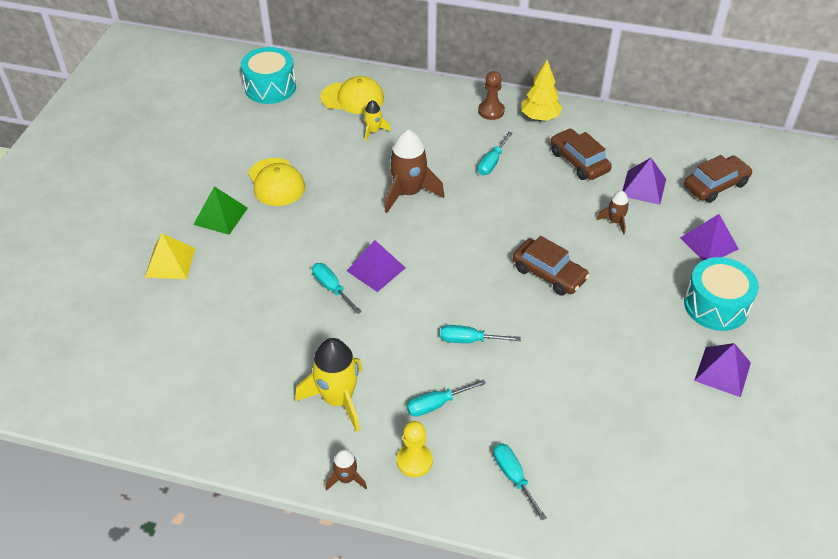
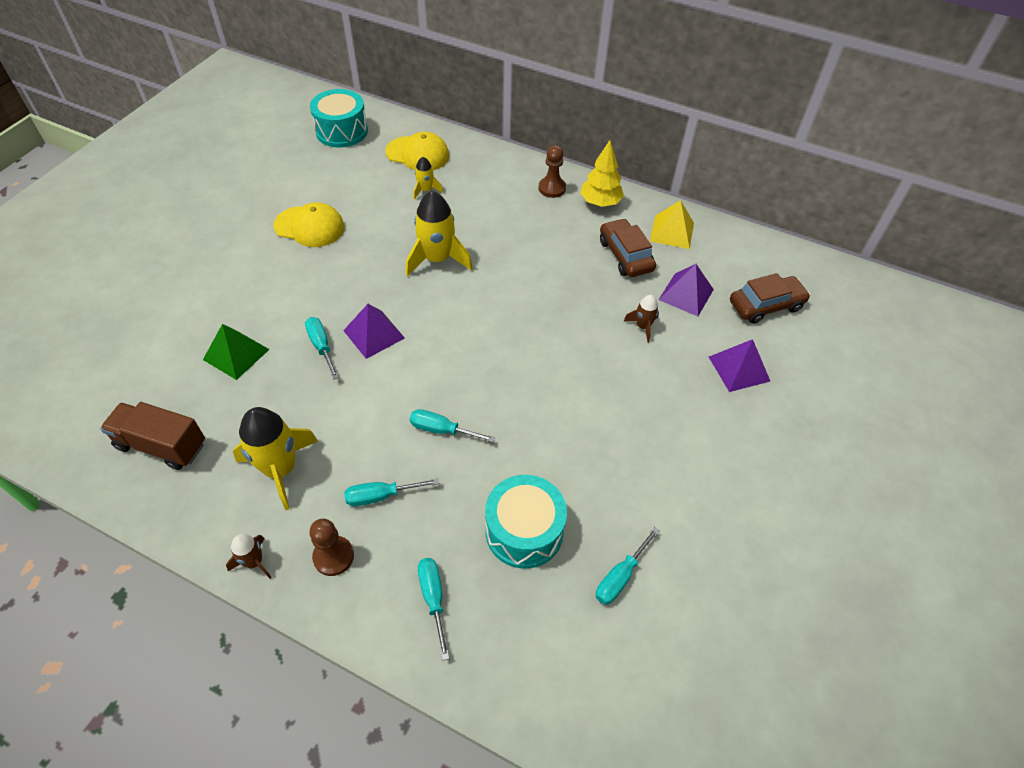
camera: 10 degrees right, 5 degrees up
(170, 262) = (174, 291): yellow pyramid -> yellow pyramid (672, 232)
(220, 216) = (242, 251): green pyramid -> green pyramid (236, 354)
(220, 399) = (161, 445): none -> brown truck
(276, 182) = (309, 227): yellow cap -> yellow cap turned 60 degrees counterclockwise
(408, 193) = (437, 259): brown rocket -> yellow rocket
(414, 461) = (333, 556): yellow pawn -> brown pawn
(492, 162) = (534, 241): turquoise screwdriver -> turquoise screwdriver (620, 576)
(549, 274) = (552, 371): brown car -> none
(716, 305) = (725, 441): turquoise drum -> turquoise drum (524, 531)
(722, 371) = (709, 520): purple pyramid -> none

